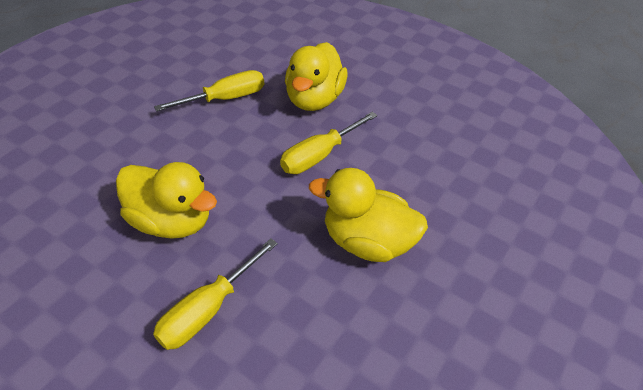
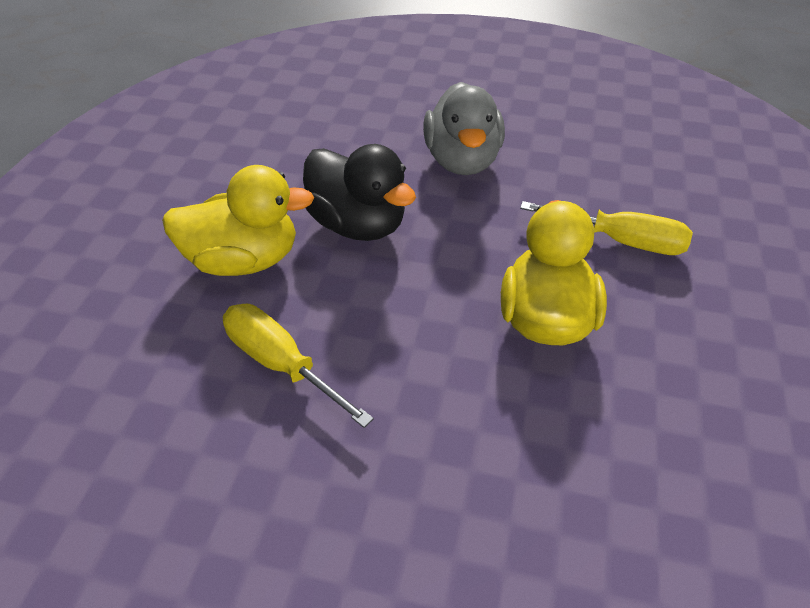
camera: 110 degrees left, 0 degrees up
(319, 155) = (358, 224): yellow screwdriver -> black duck
(367, 241) = (462, 160): yellow duck -> grey duck

